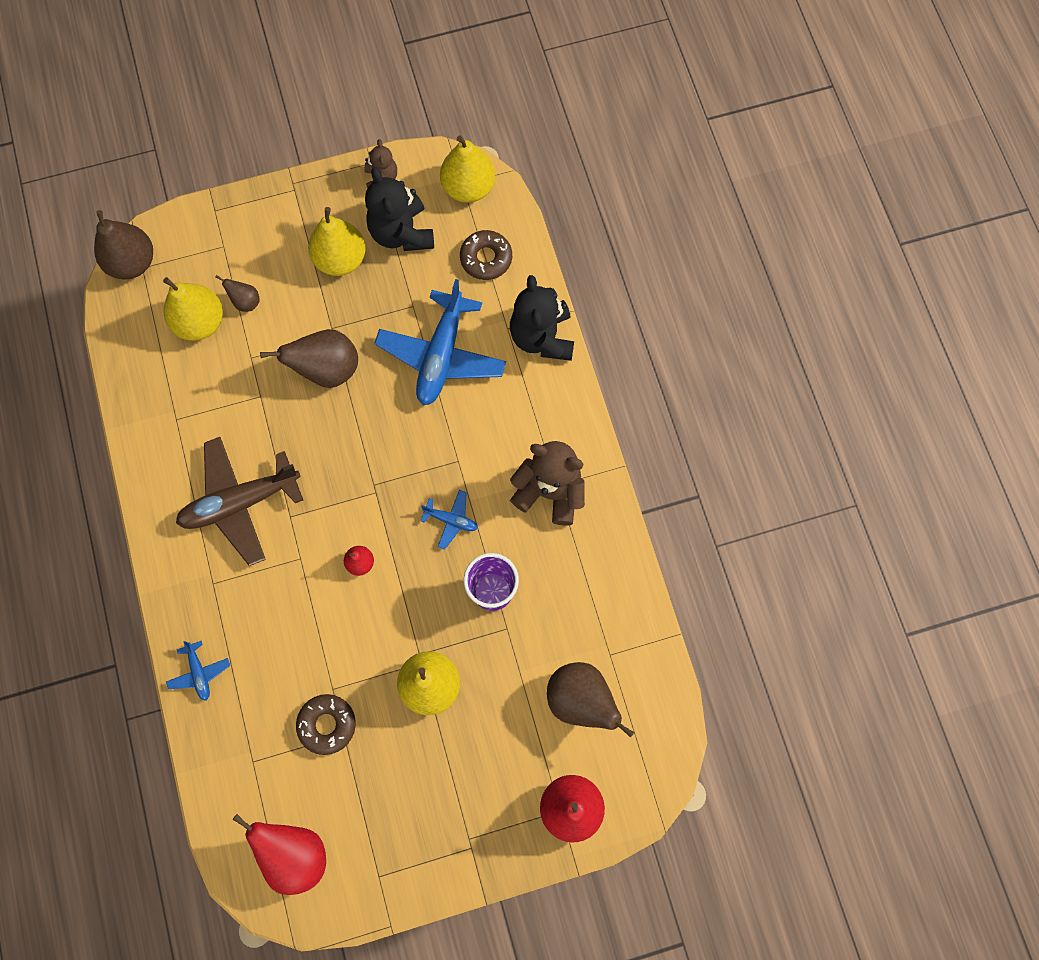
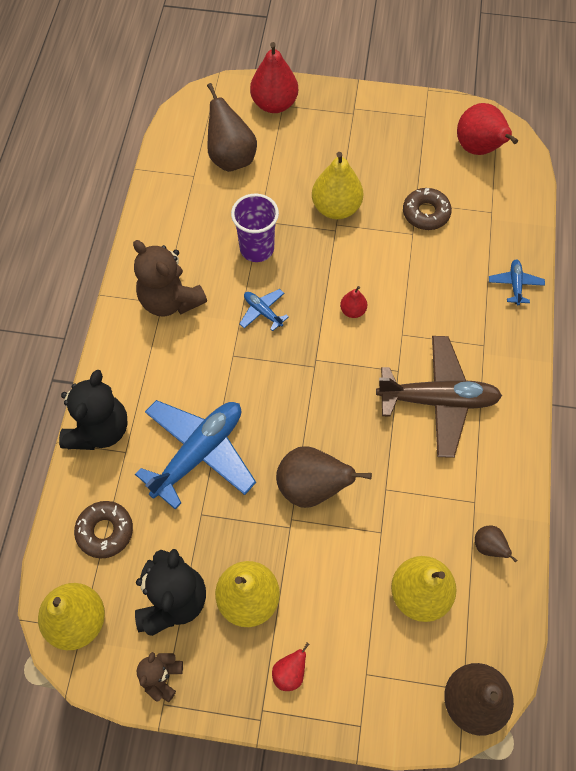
camera: 155 degrees left, 10 degrees down
(246, 302) = (365, 595): brown pear -> brown pear (488, 547)
(284, 222) = (290, 673): none -> red pear

